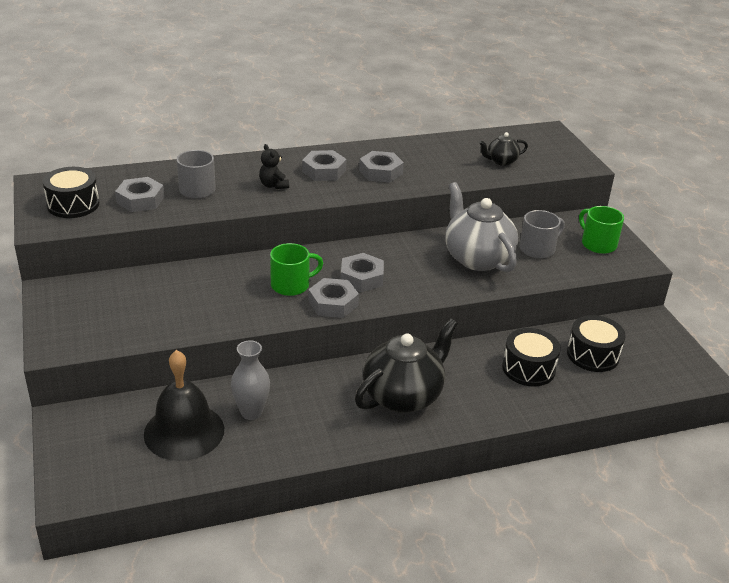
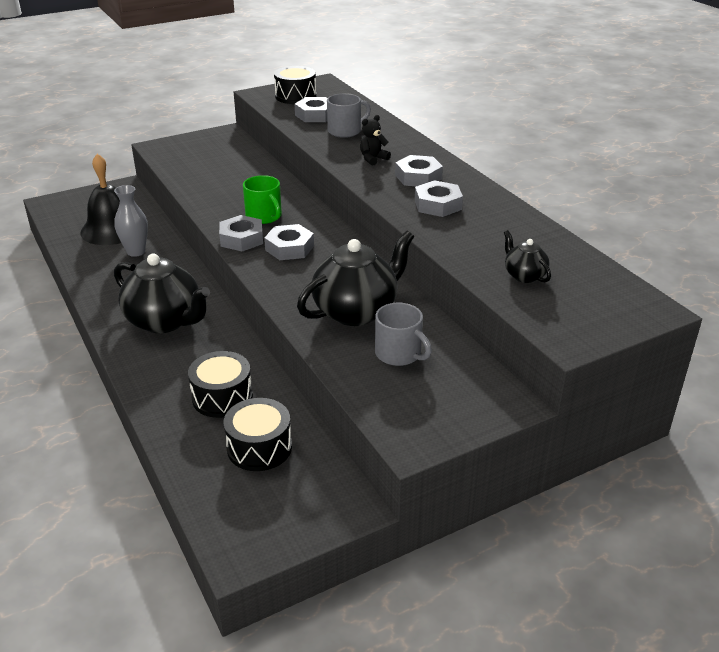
camera: 80 degrees right, 0 degrees up
(477, 258) = (356, 311): grey teapot -> black teapot
(598, 244) = (439, 404): green mug -> none

